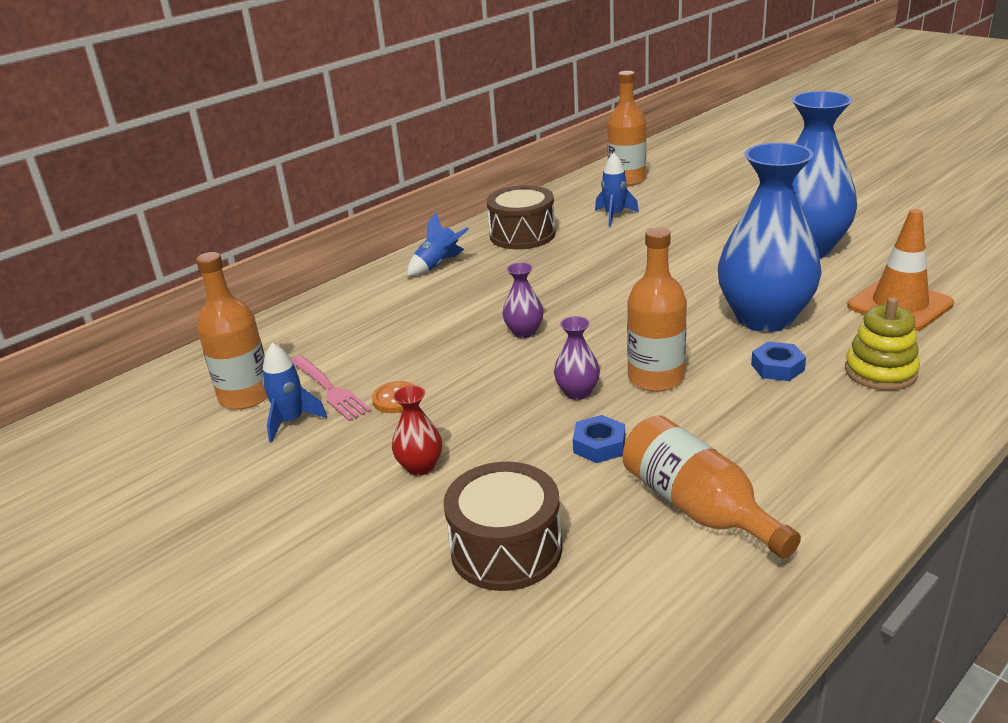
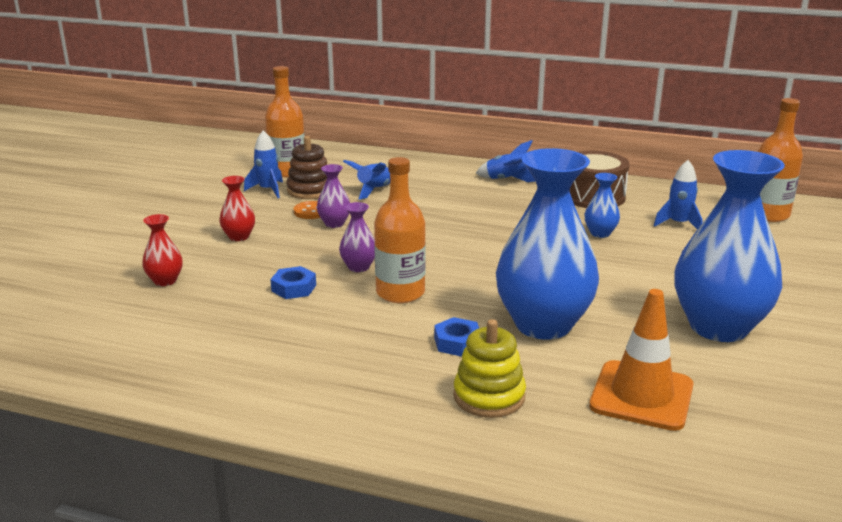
camera: 60 degrees right, 5 degrees down
(329, 389) = (310, 190): pink fork -> brown stacking toy
(378, 345) = (374, 190): none -> blue rocket
(506, 549) = (165, 281): brown drum -> red vase
(524, 332) = (431, 231): purple vase -> purple vase (334, 224)
(604, 251) = (600, 233): none -> blue vase
(698, 508) = (234, 337): orange bottle -> none

